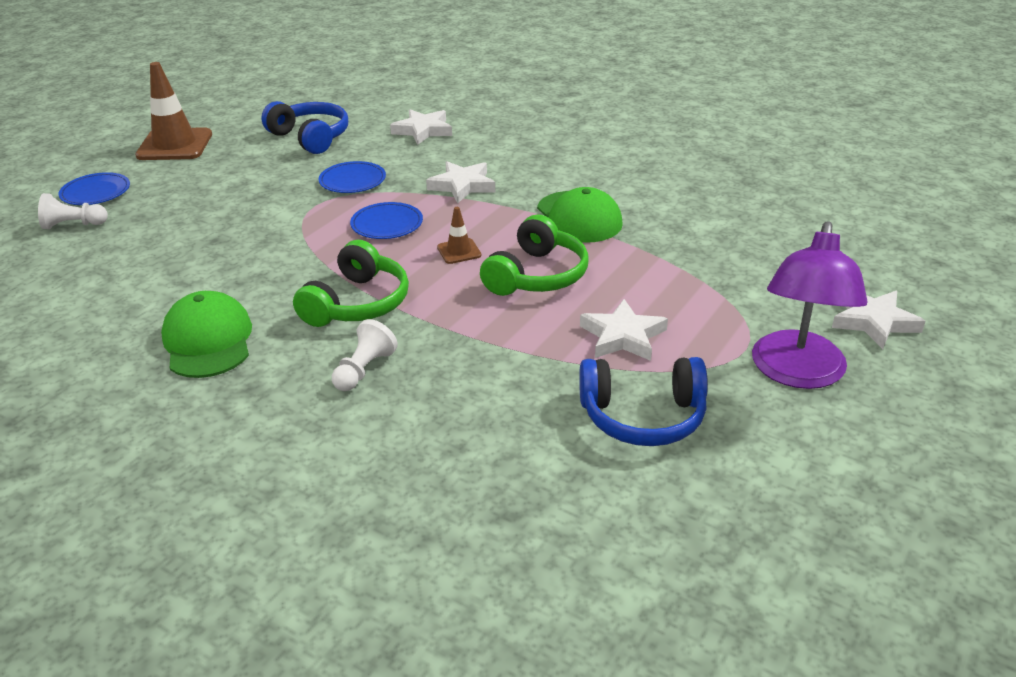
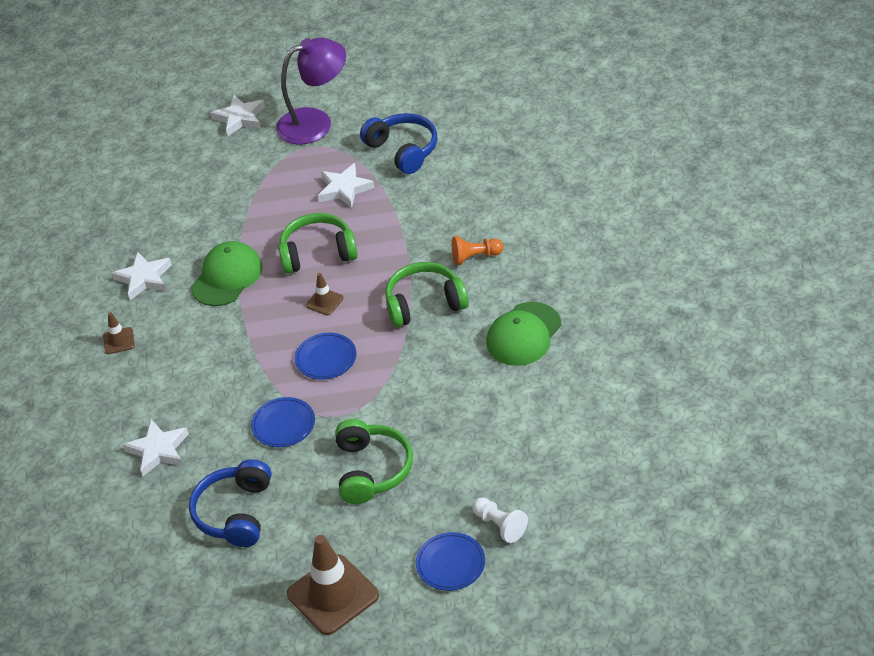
camera: 125 degrees left, 10 degrees up
(235, 197) = (372, 470): none -> green headphones
(364, 370) = (475, 257): white pawn -> orange pawn
(462, 186) = (235, 360): white star -> white star (144, 278)
(573, 149) = (119, 341): none -> brown traffic cone

